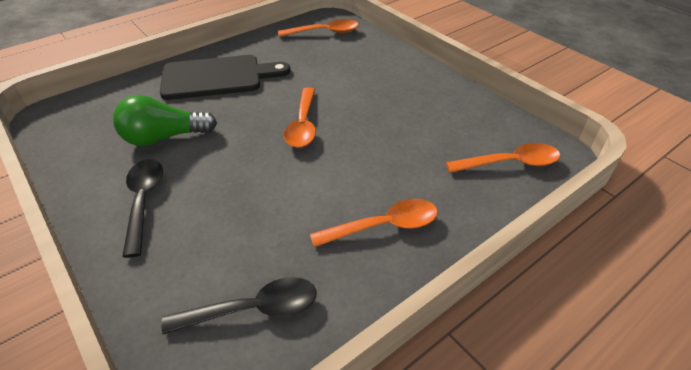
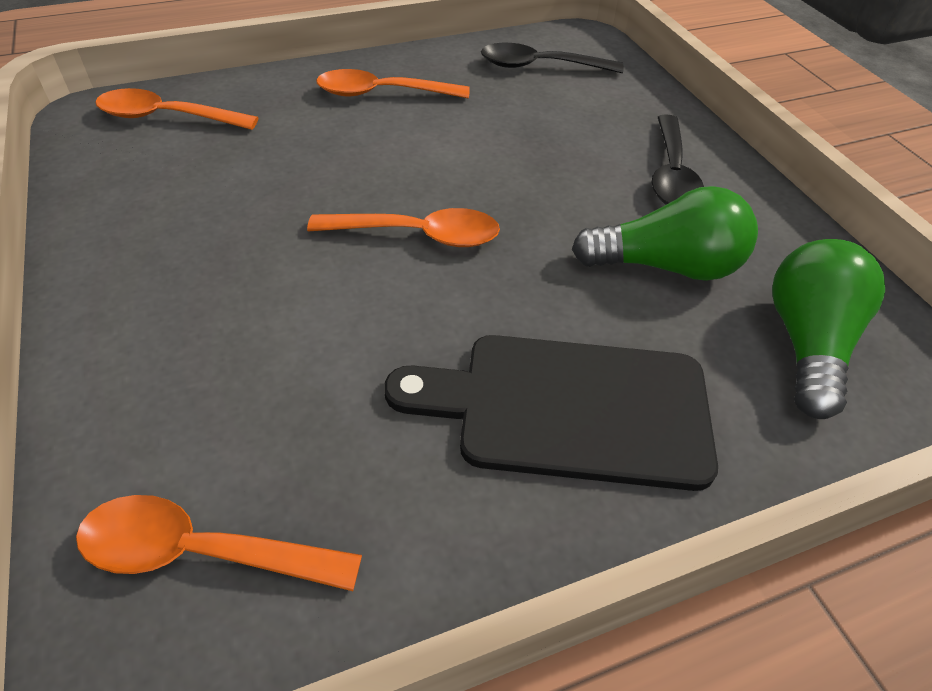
camera: 165 degrees left, 5 degrees up
(103, 117) = (807, 343): none -> green light bulb
(303, 125) = (418, 235): orange spoon -> orange spoon turned 75 degrees clockwise

